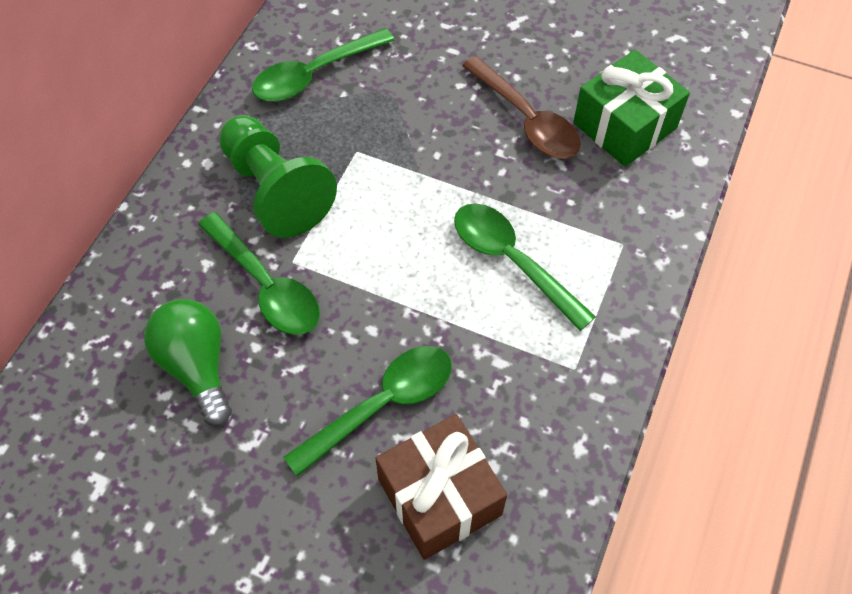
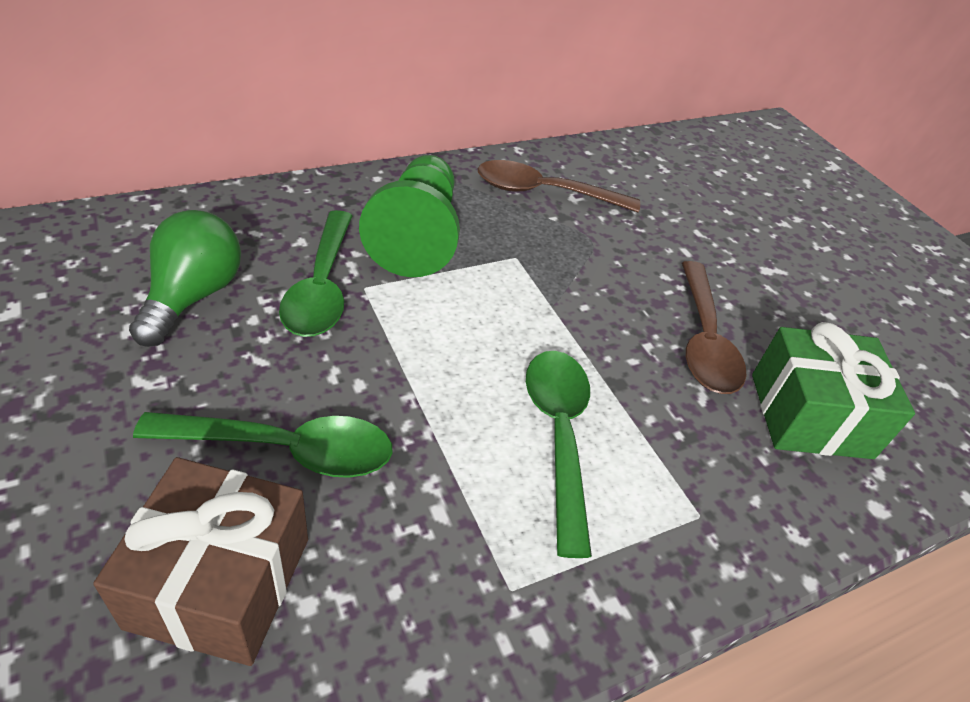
camera: 35 degrees right, 15 degrees down
(314, 74) = (545, 193): green spoon -> brown spoon

